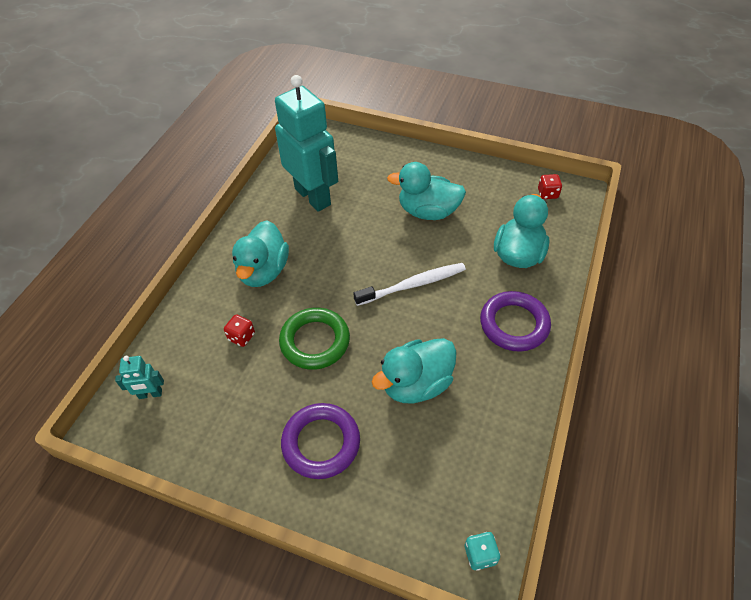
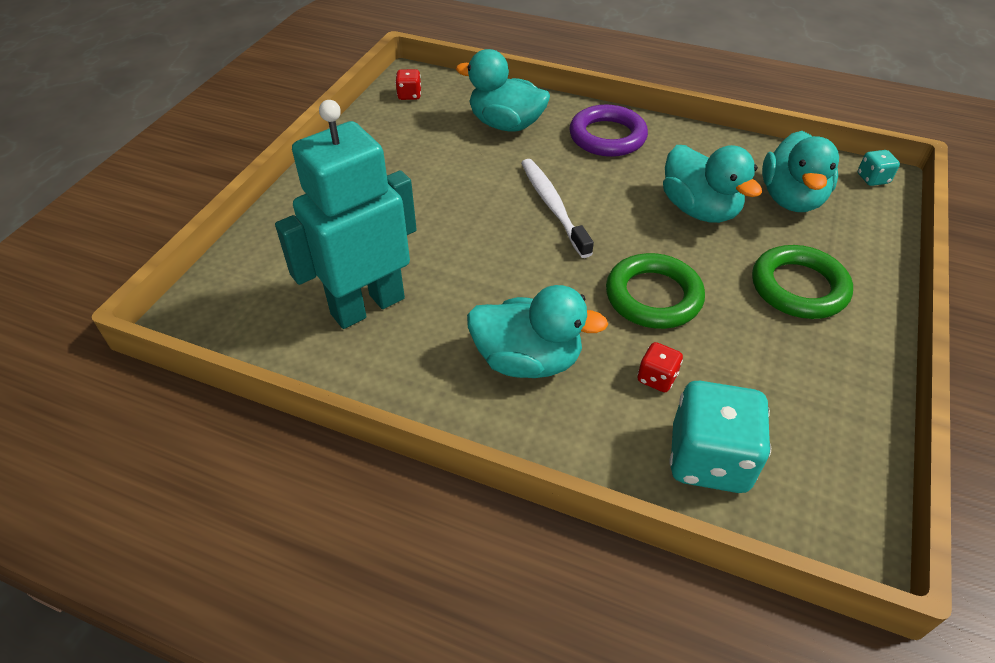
camera: 90 degrees left, 5 degrees down
(150, 394) = (782, 487): turquoise robot -> none
(177, 358) = (709, 459): none -> turquoise dice
(321, 443) = (798, 287): purple ring -> green ring
(428, 211) = (423, 188): turquoise duck -> turquoise duck (791, 199)

